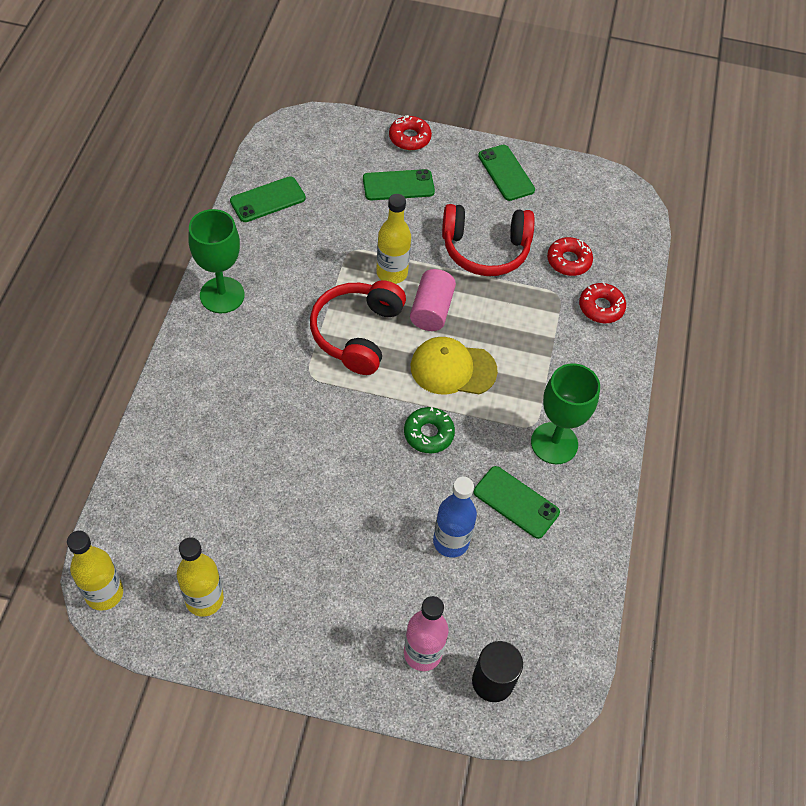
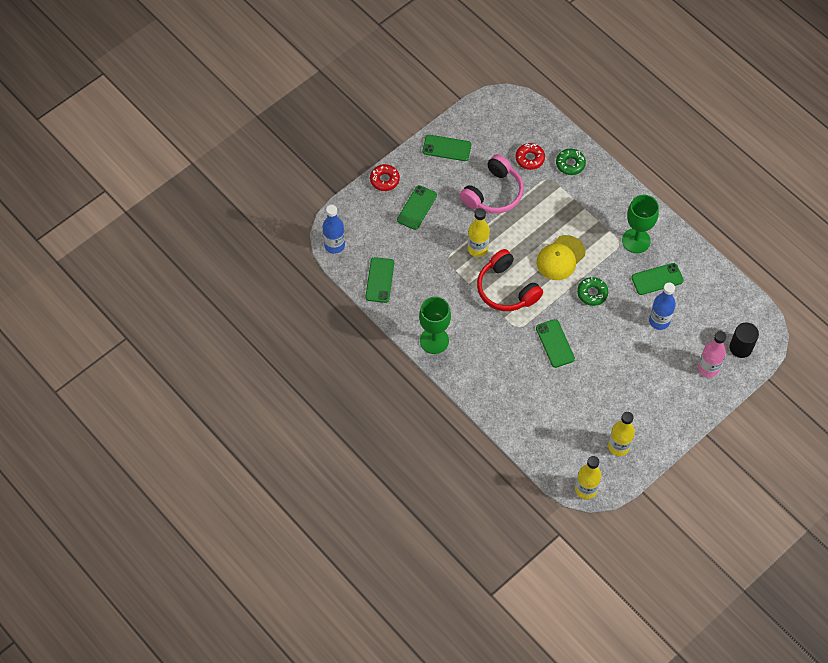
camera: 50 degrees left, 5 degrees up
(282, 136) = (334, 245): none -> blue bottle
(316, 430) = (555, 343): none -> green phone
(431, 310) = (516, 245): pink cylinder -> none
(485, 249) = (493, 193): red headphones -> pink headphones
(601, 307) = (570, 164): red donut -> green donut

